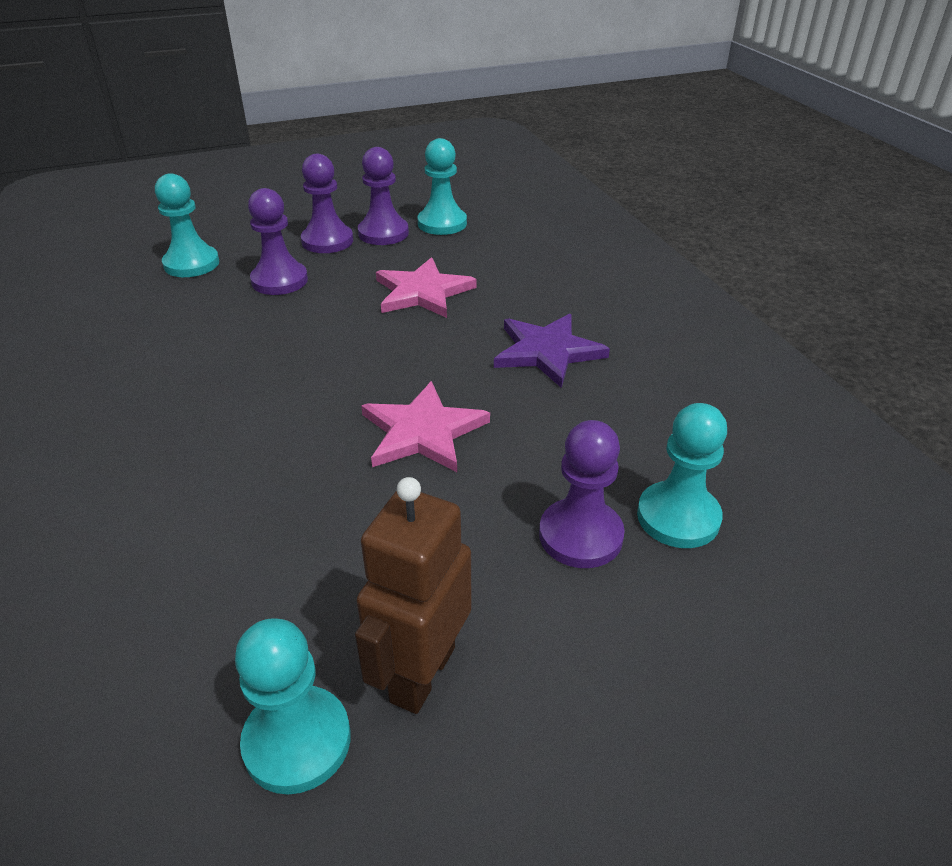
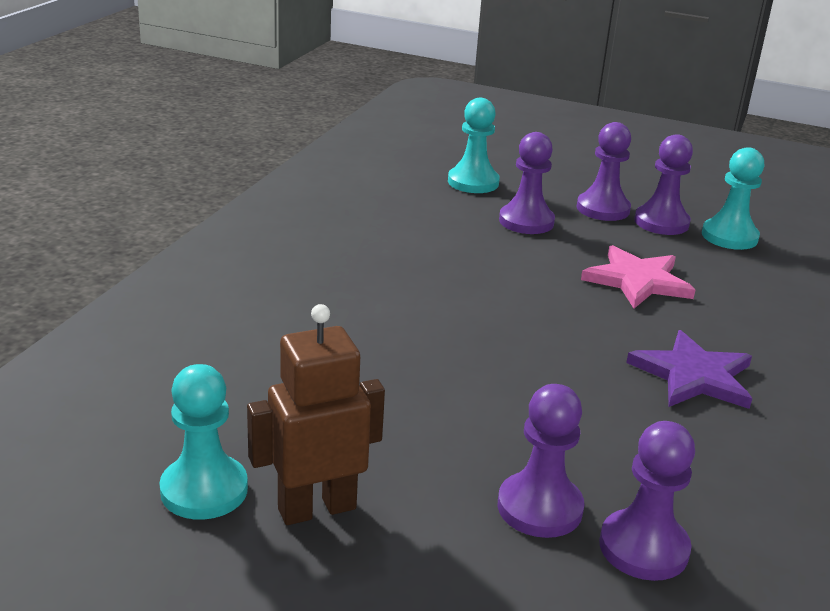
camera: 40 degrees right, 10 degrees down
(423, 432) = (506, 374): pink star -> none
(678, 517) = (643, 548): turquoise pawn -> purple pawn

